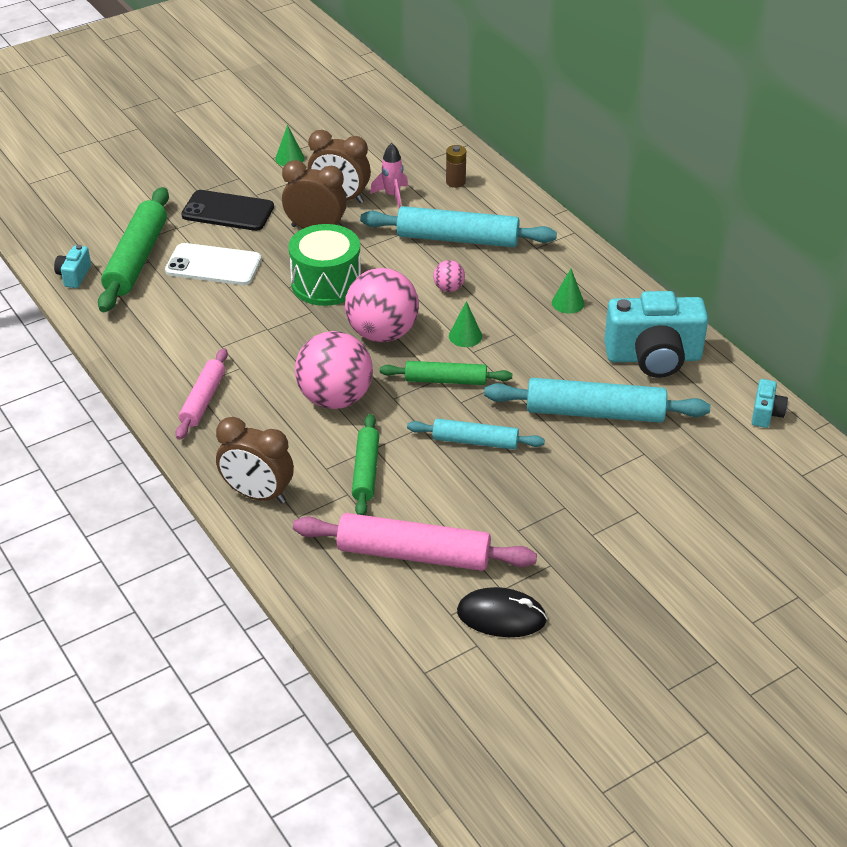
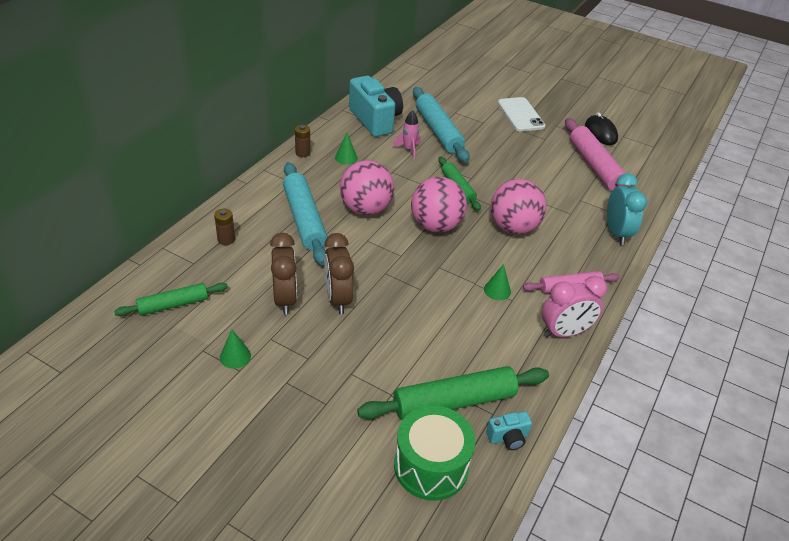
camera: 120 degrees left, 0 degrees up
(148, 364) = (564, 332): none -> pink clock
(213, 265) = (426, 344): white phone -> white phone (520, 115)
(228, 211) = (345, 367): black phone -> none
(257, 494) = (616, 233): brown clock -> turquoise clock
(326, 283) = (402, 270): green drum -> green drum (431, 466)
(366, 471) = (558, 197): green rolling pin -> green rolling pin (173, 304)
(392, 195) = (264, 269): pink rocket -> pink rocket (409, 149)
(449, 288) = (366, 209): pink ball -> pink ball, size x2.24
(465, 336) = (410, 190): green cone -> green cone (497, 290)
(475, 441) = (497, 165): turquoise rolling pin -> none
(596, 270) = (303, 153): none -> brown battery
(766, 413) = (393, 82): turquoise camera -> none

